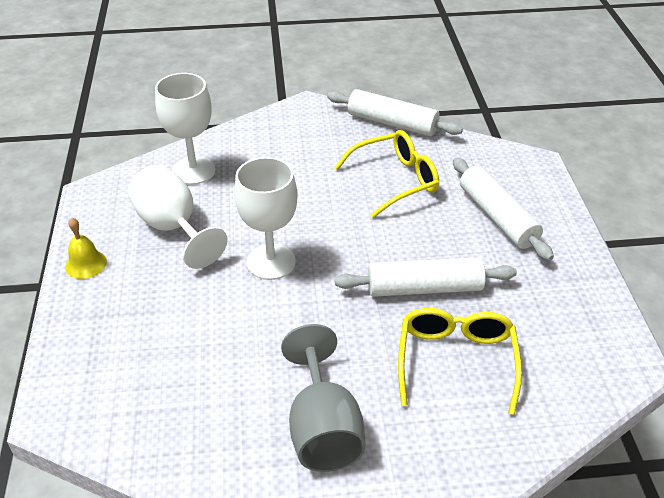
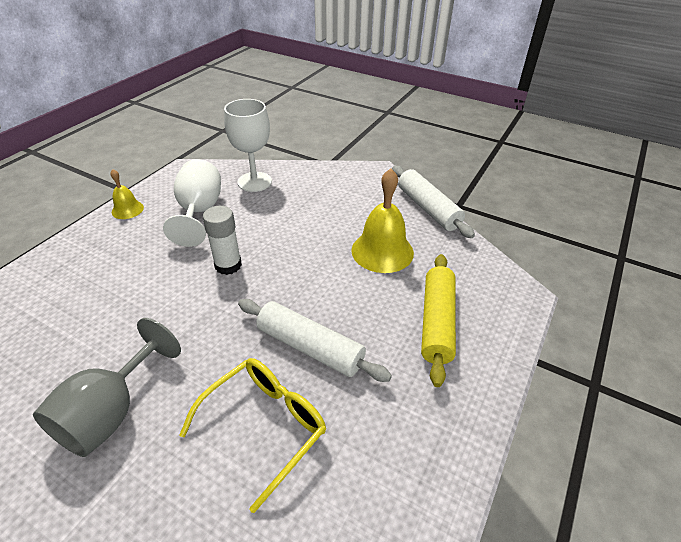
camera: 35 degrees right, 0 degrees up
(271, 262) = (228, 265): white goblet -> white glue stick
(395, 180) = (382, 251): yellow glasses -> yellow bell
(497, 217) = (436, 322): white rolling pin -> yellow rolling pin

